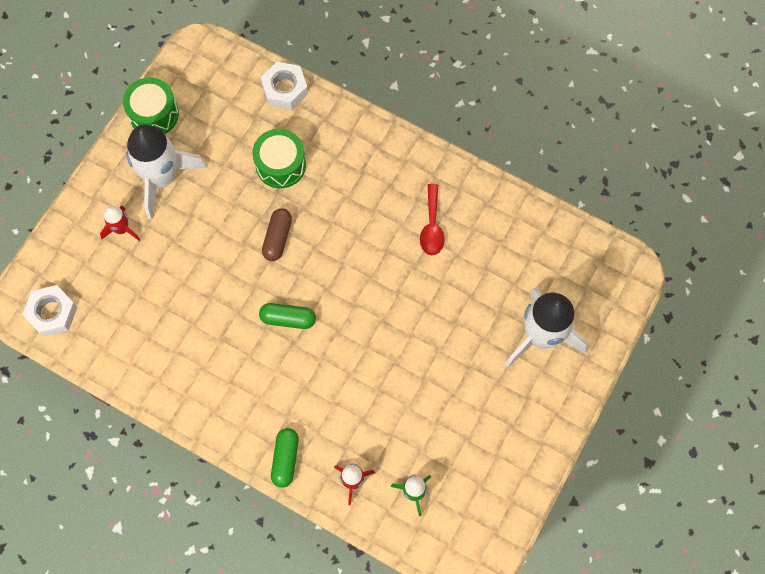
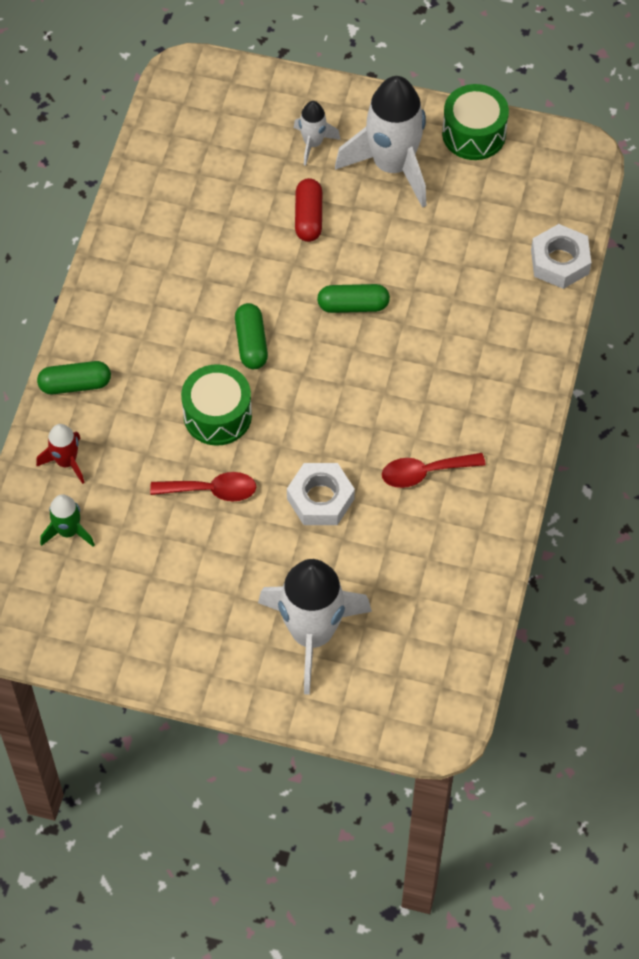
camera: 75 degrees right, 10 degrees down
(52, 313) = (188, 106): white nut -> white nut (320, 499)
(121, 229) = (313, 143): red rocket -> white rocket
(189, 249) = (308, 217): none -> red capsule
(277, 238) = (353, 305): brown capsule -> green capsule
(280, 165) = (452, 284): green drum -> green drum (217, 415)
(407, 378) = (212, 490): none -> red spoon

